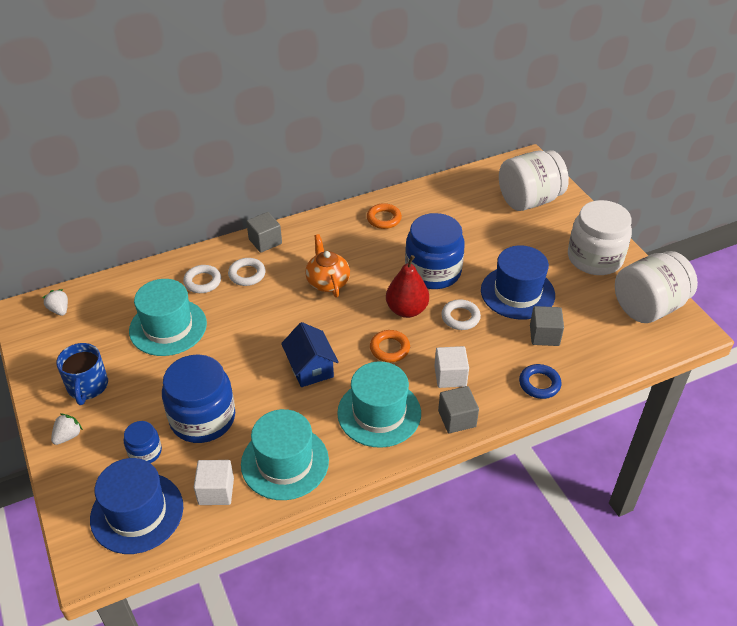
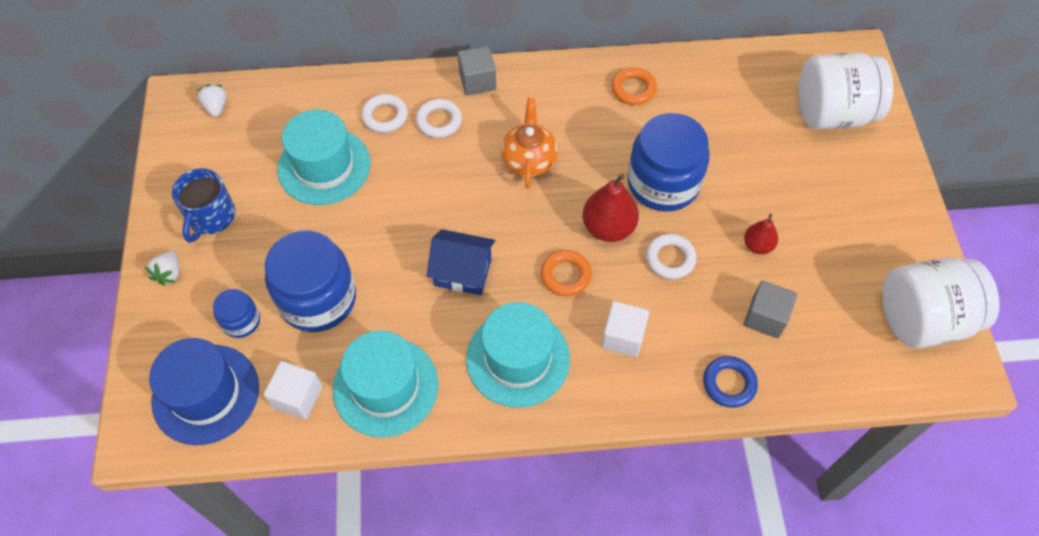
camera: 20 degrees right, 15 degrees up
(68, 436) = (169, 273): white strawberry -> white strawberry turned 135 degrees clockwise
(310, 368) = (463, 272): blue house -> blue house turned 75 degrees counterclockwise
(457, 419) = (606, 397): grey cube -> none
(517, 292) = (757, 245): blue hat -> red pear
(595, 258) = (882, 225): white jar -> none

